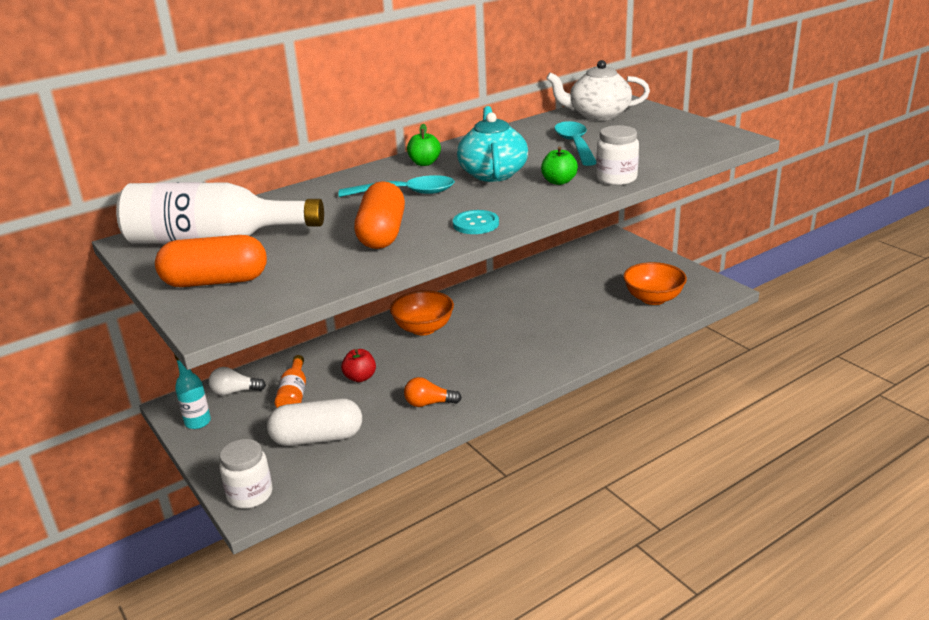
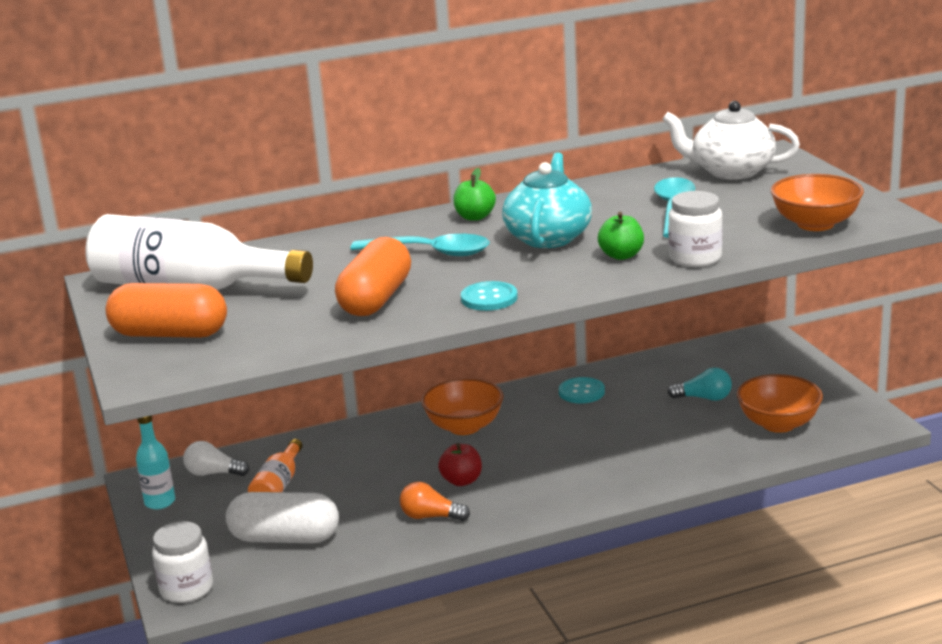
camera: 15 degrees right, 5 degrees down
(360, 377) = (363, 476): red apple -> red apple (461, 481)
(500, 291) = (581, 392): none -> turquoise button
(591, 286) = (704, 398): none -> turquoise light bulb
(686, 146) = (815, 224): none -> orange bowl

